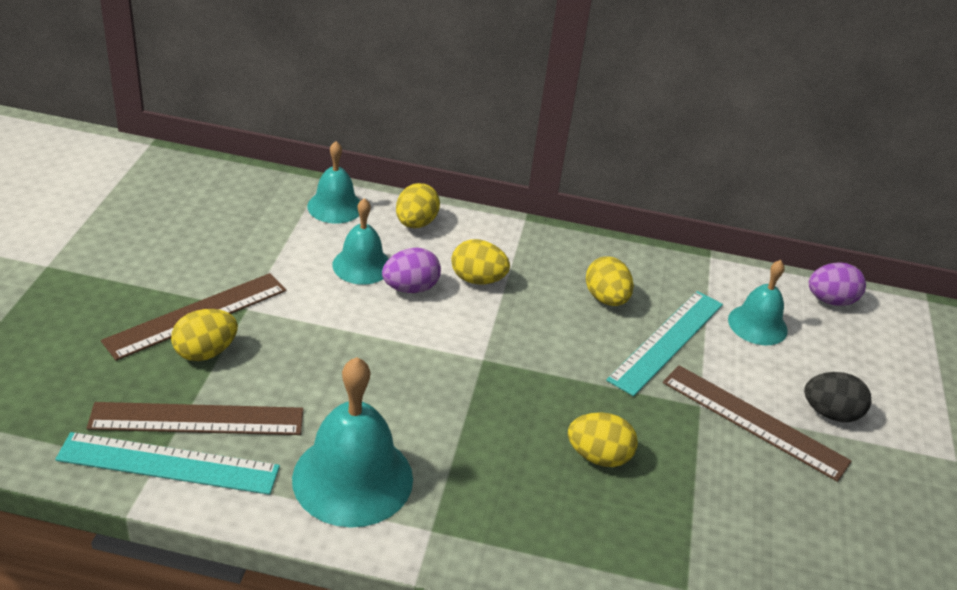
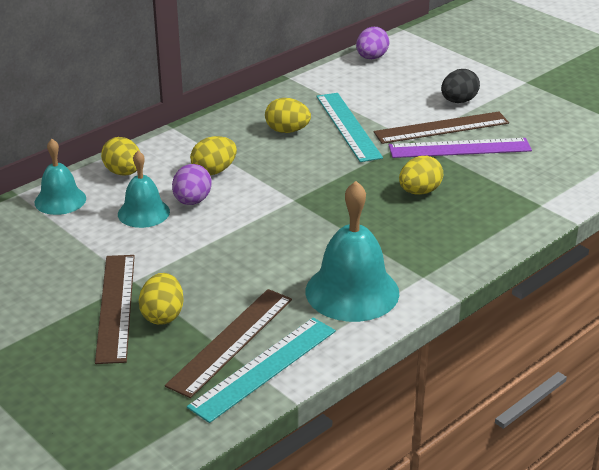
camera: 50 degrees left, 5 degrees down
(728, 456) = (459, 148): none -> purple ruler
(757, 325) = (366, 90): turquoise bell -> none

